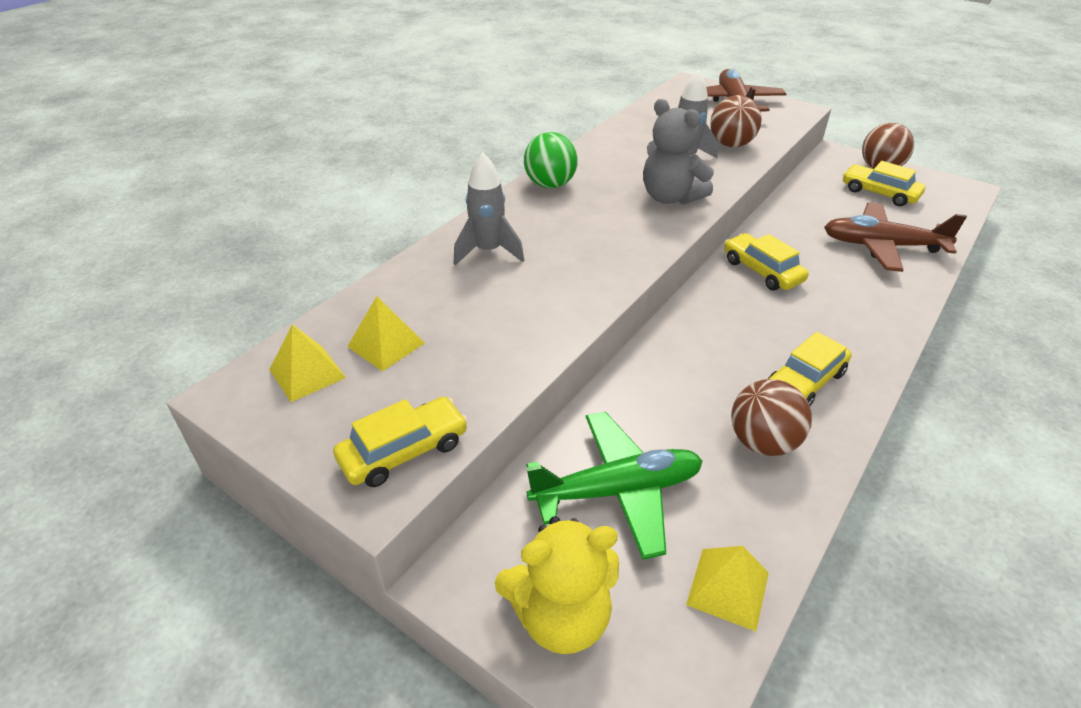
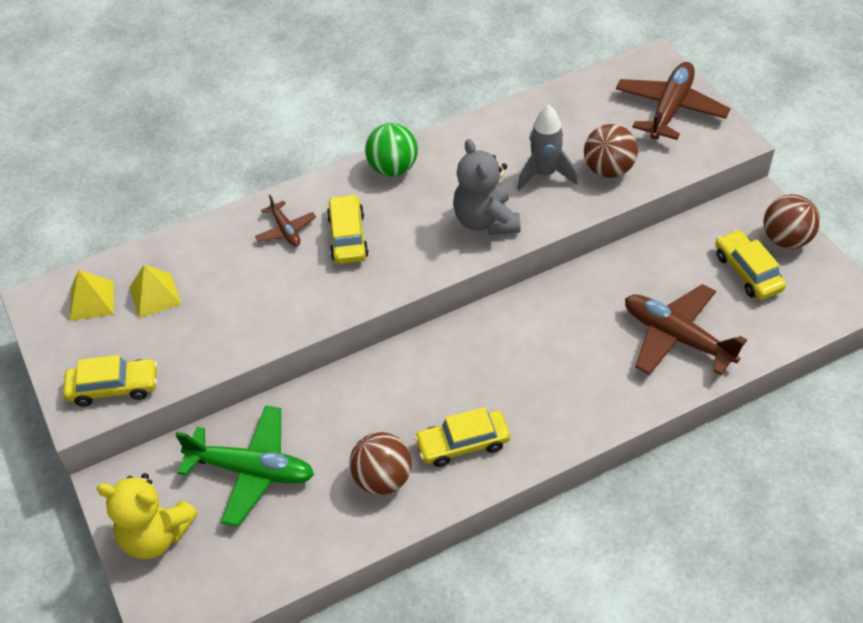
camera: 30 degrees right, 10 degrees up
(488, 251) = (286, 230): grey rocket -> brown plane
(728, 588) = (267, 565): yellow pyramid -> none
(762, 271) = (533, 323): yellow car -> yellow car (348, 237)

